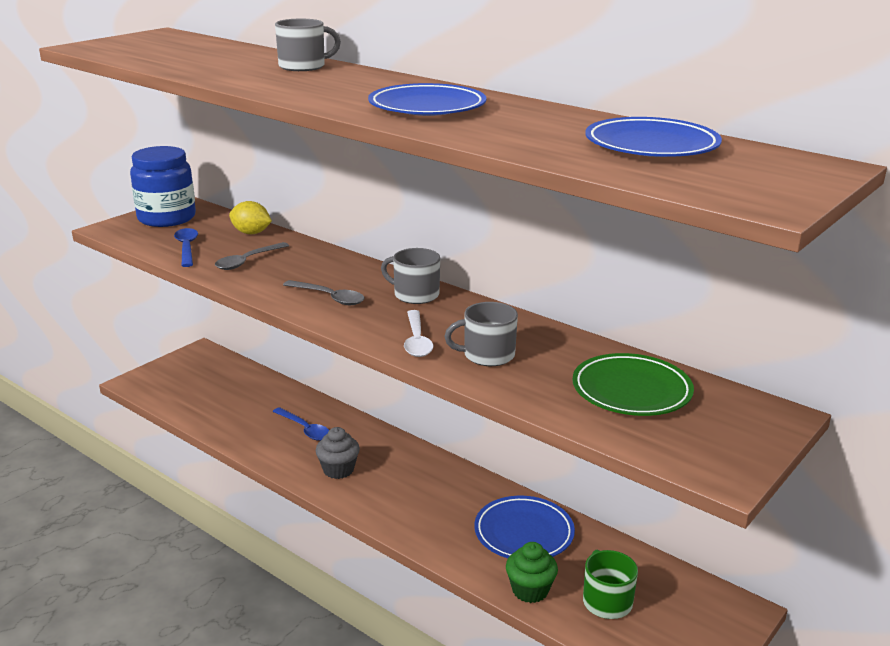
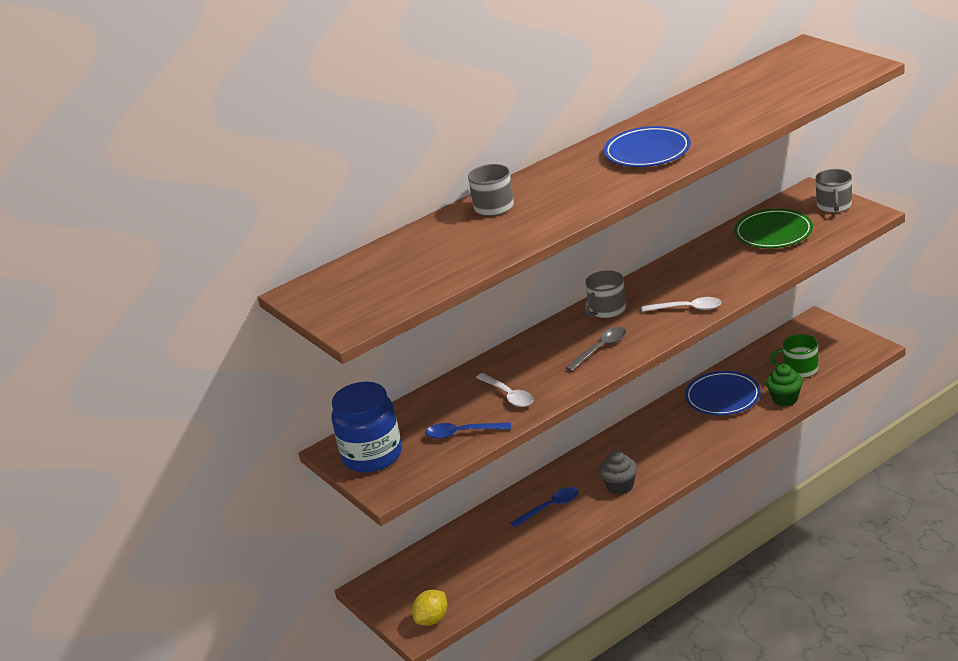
camera: 70 degrees left, 5 degrees up
(247, 261) = (508, 395): grey spoon -> white spoon
(251, 233) = (438, 399): yellow lemon -> yellow lemon (432, 619)
(487, 355) = (715, 281): grey mug -> grey mug (834, 206)
(651, 145) = (757, 86): blue plate -> none

